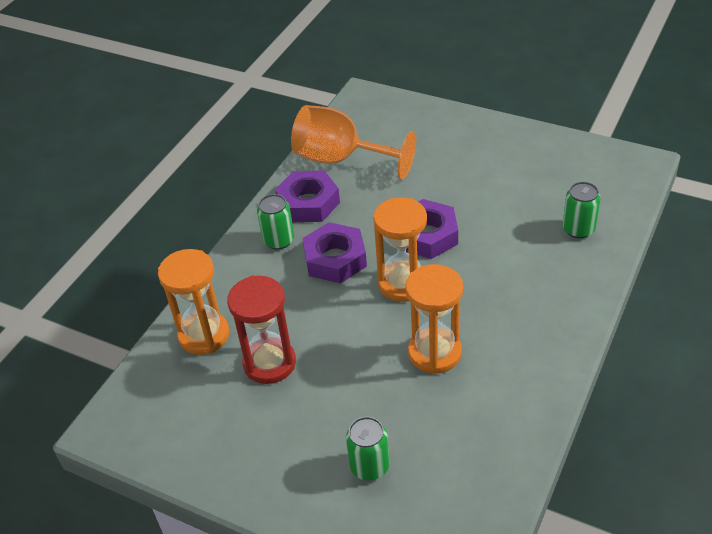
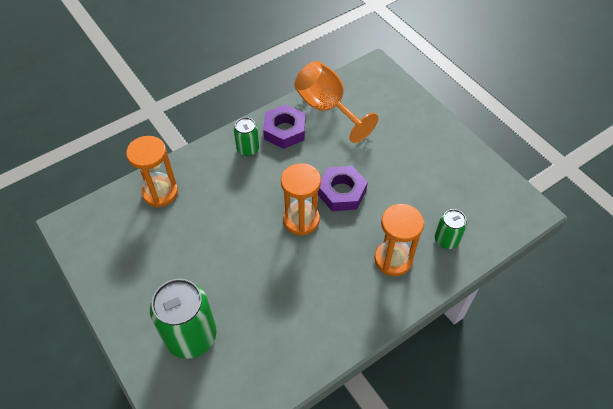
camera: 25 degrees right, 10 degrees up
(269, 363) = (183, 232): red hourglass -> none
(335, 259) = (272, 180): purple nut -> none
(369, 466) = (191, 336): green can -> green can, size x1.87
(434, 353) = (285, 280): orange hourglass -> orange hourglass (393, 259)

